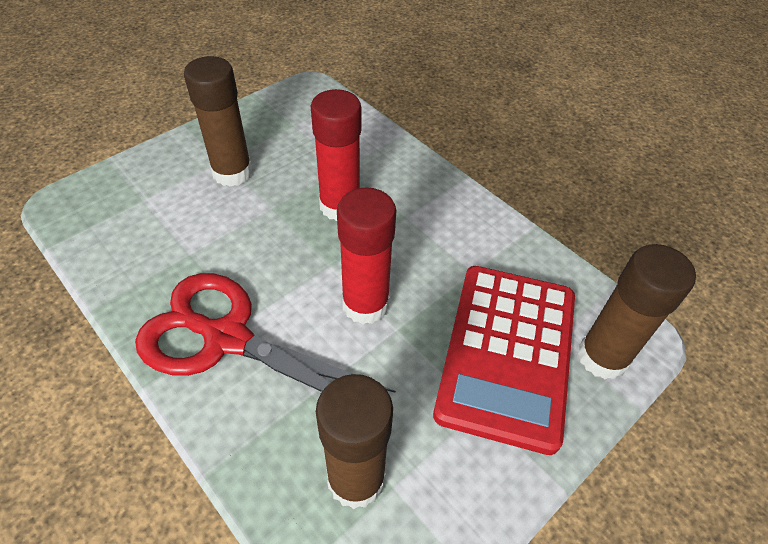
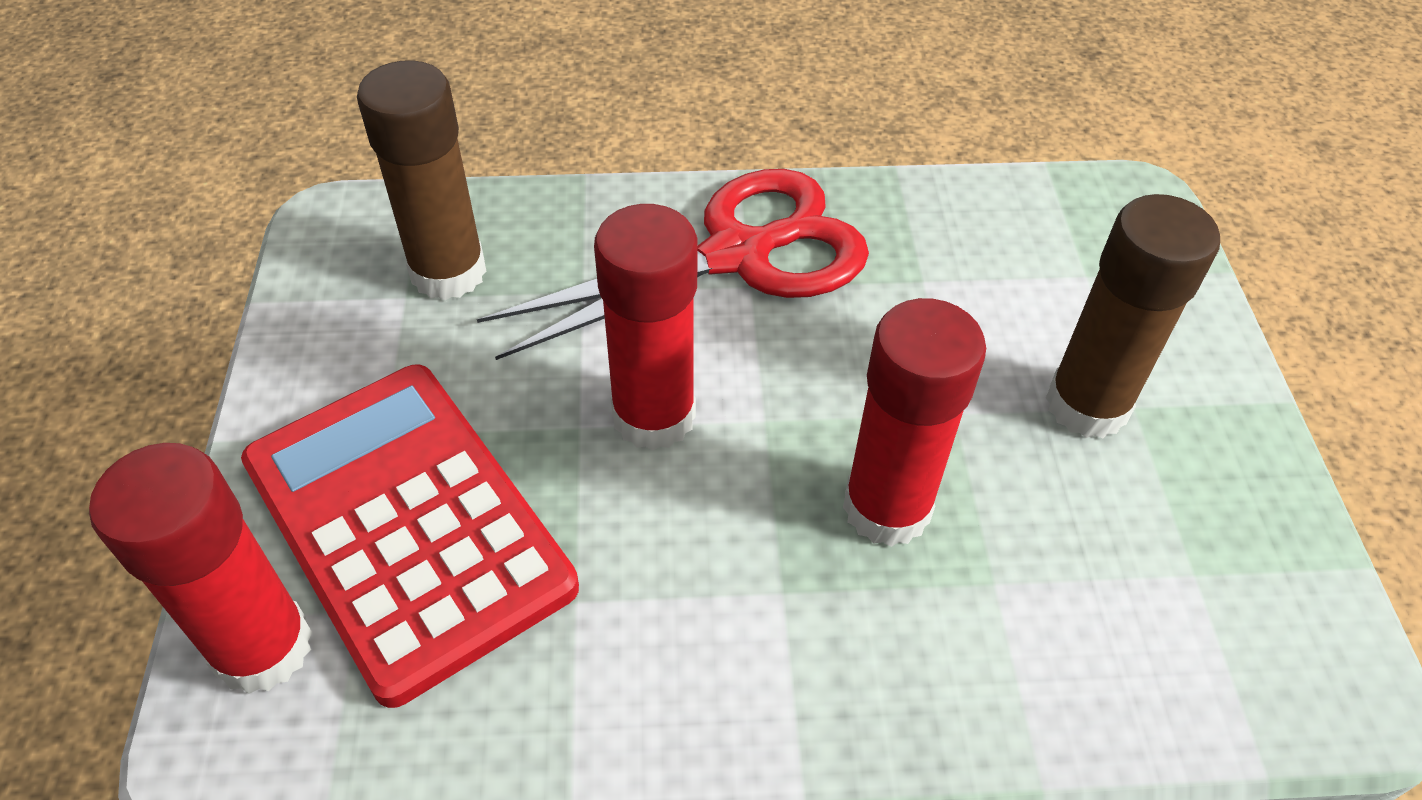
camera: 130 degrees right, 0 degrees up
(602, 357) = (263, 647): brown glue stick -> red glue stick

